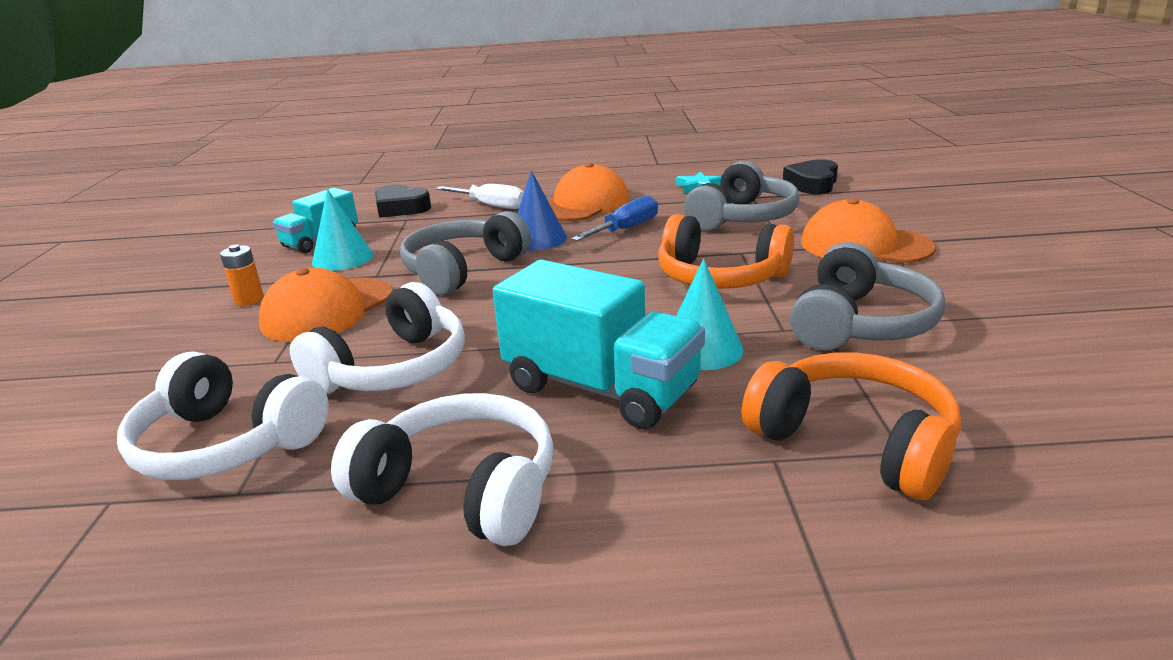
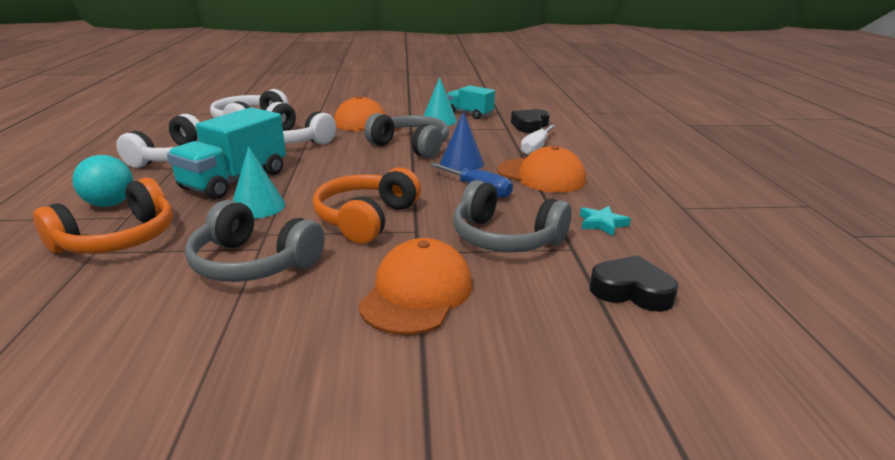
camera: 85 degrees right, 0 degrees up
(249, 300) = (387, 110): orange battery -> none
(727, 500) = (110, 204): none -> turquoise ball

